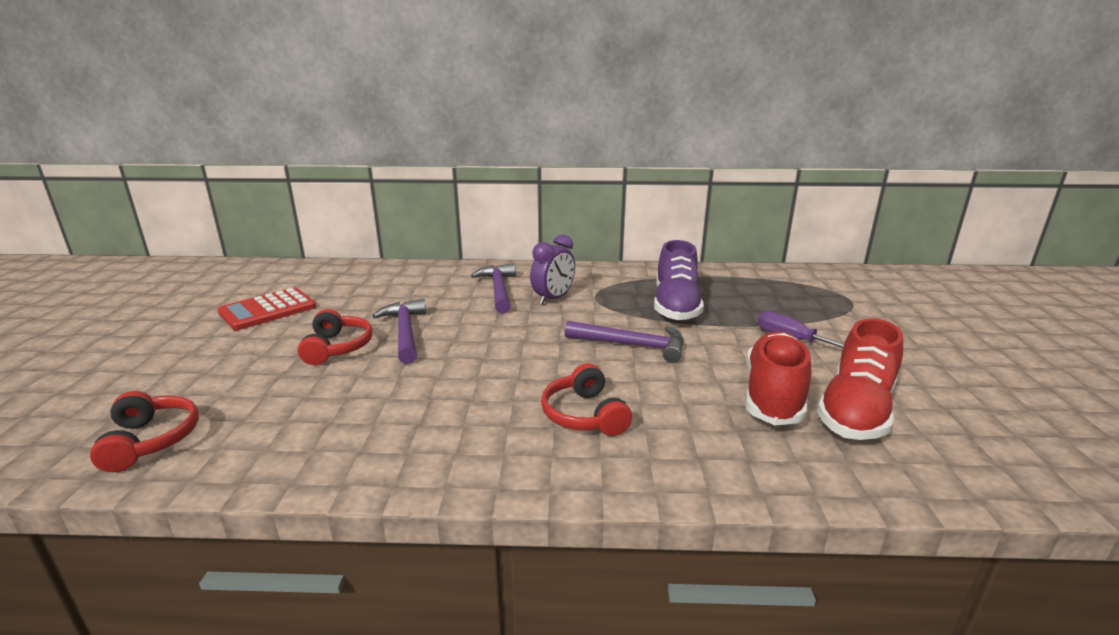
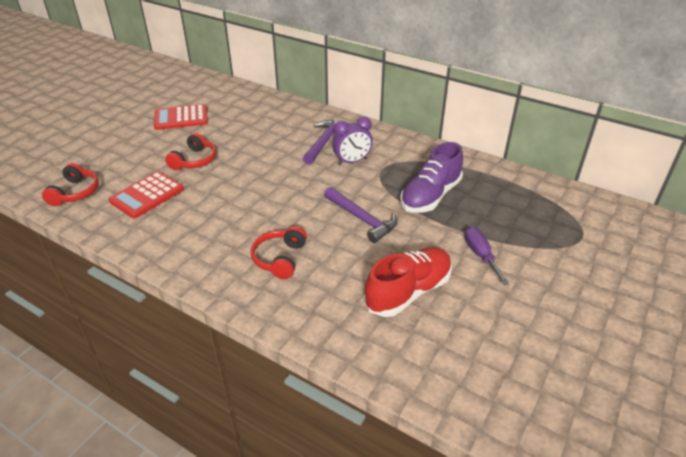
camera: 30 degrees right, 15 degrees up
(298, 406) = (147, 195): none -> red calculator
(405, 332) = (239, 160): purple hammer -> none
(856, 411) = (449, 325): red shoe -> none

